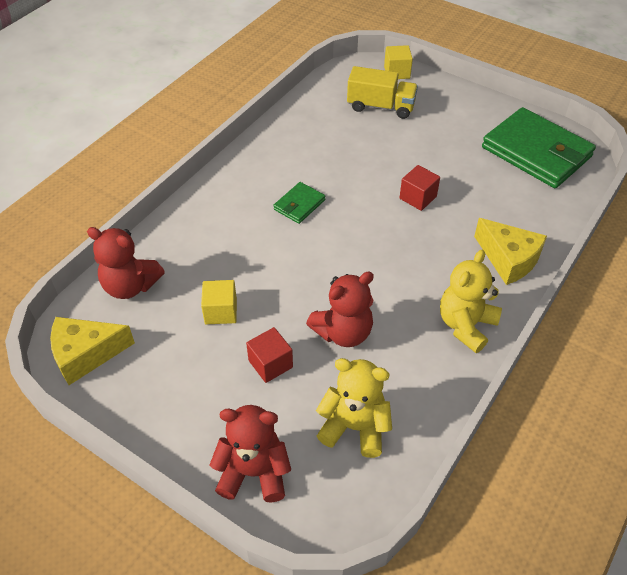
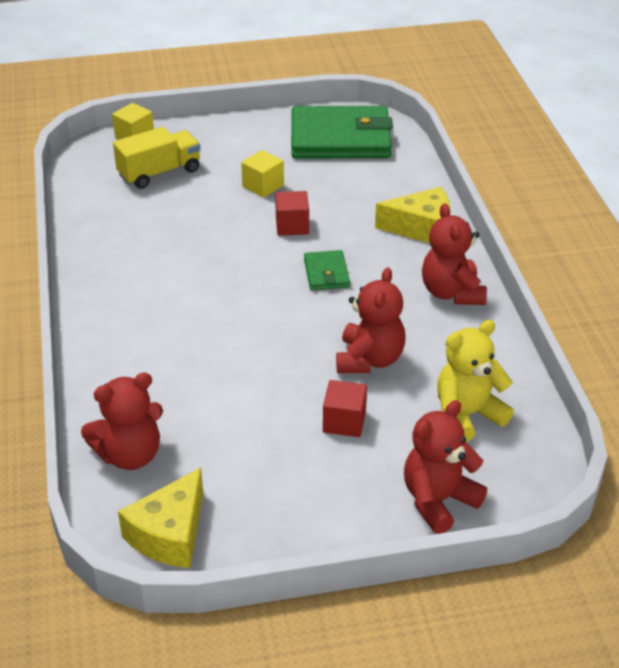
camera: 45 degrees left, 10 degrees down
(221, 311) = (246, 415): yellow cube -> yellow cube (263, 186)
(299, 205) = (197, 292): green wallet -> green wallet (326, 273)
(466, 325) = (452, 293): yellow teddy bear -> red teddy bear

